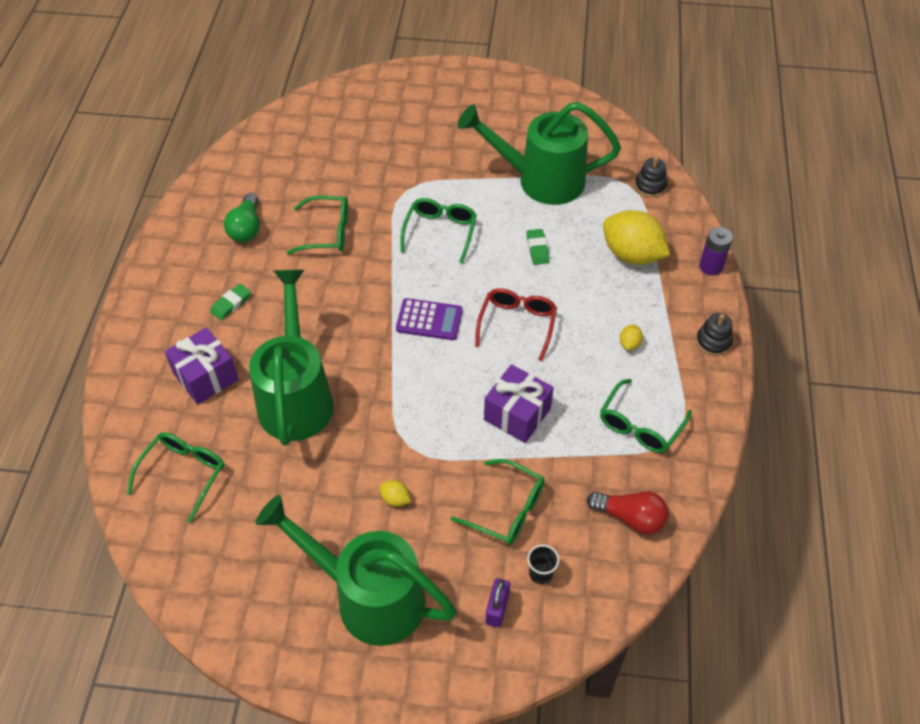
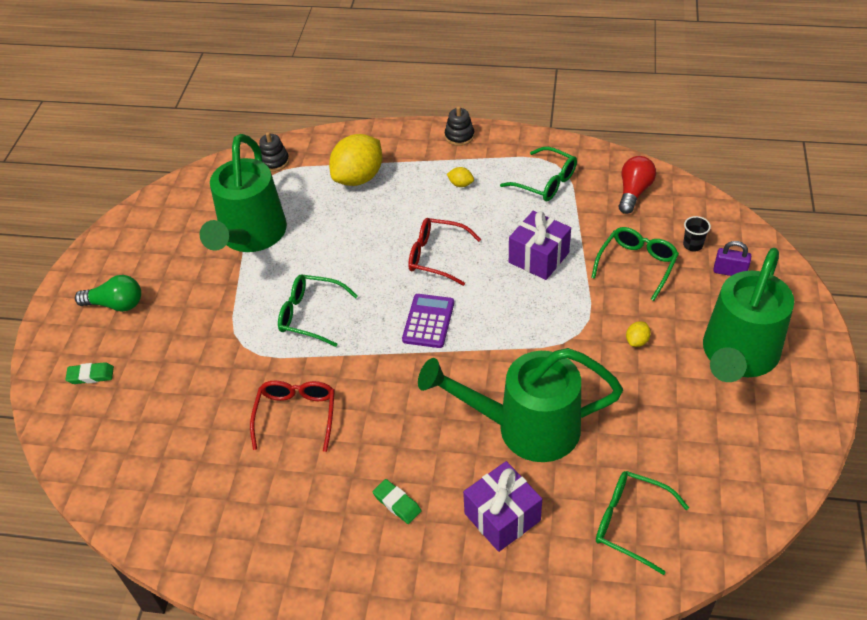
camera: 85 degrees left, 5 degrees down
(246, 228) = (277, 500): green light bulb -> green light bulb (116, 304)
(327, 232) = (296, 415): green glasses -> red glasses
(537, 249) = (343, 240): green eraser -> green eraser (91, 375)
(711, 266) = (377, 131): purple battery -> none

